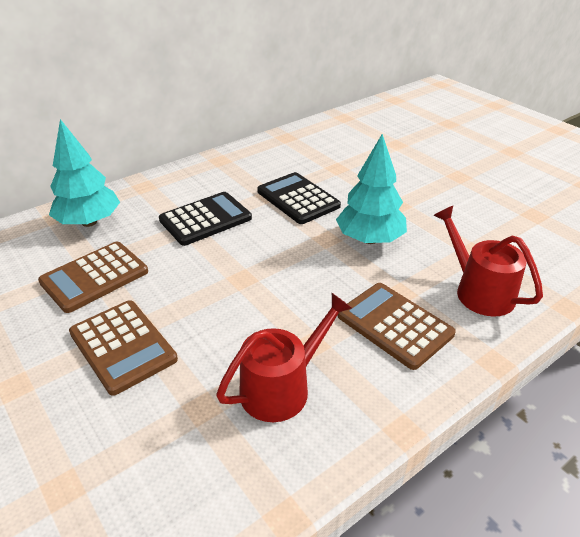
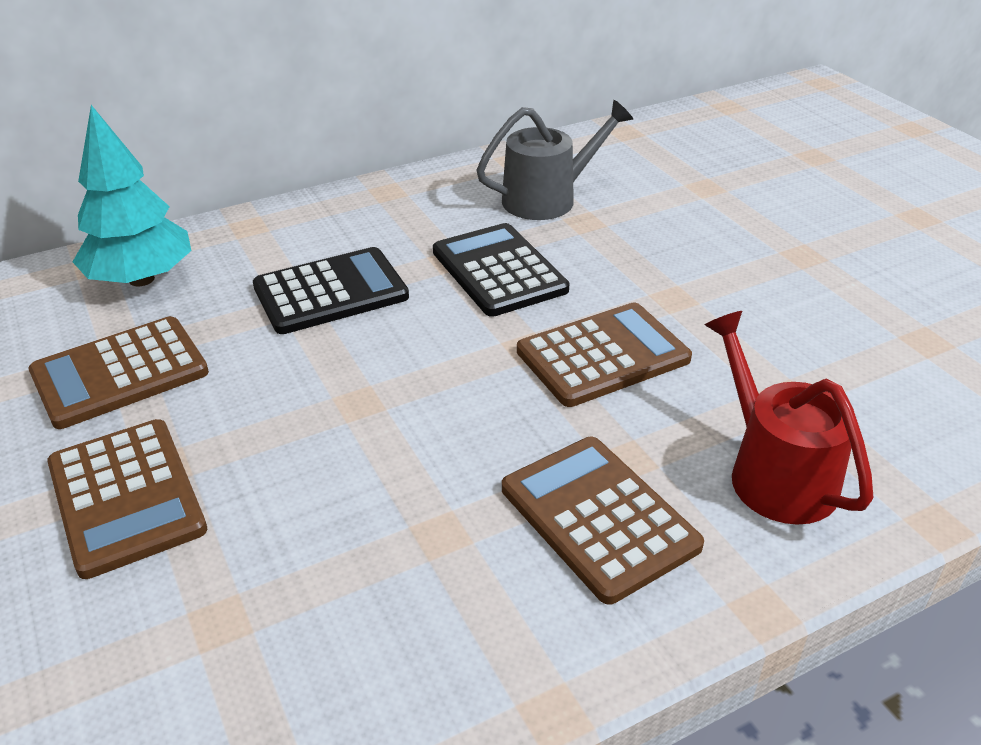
camera: 10 degrees right, 0 degrees up
(282, 387) = (364, 604): red watering can -> none
(312, 157) = (547, 199): none -> grey watering can
(369, 239) = (602, 355): turquoise tree -> brown calculator

